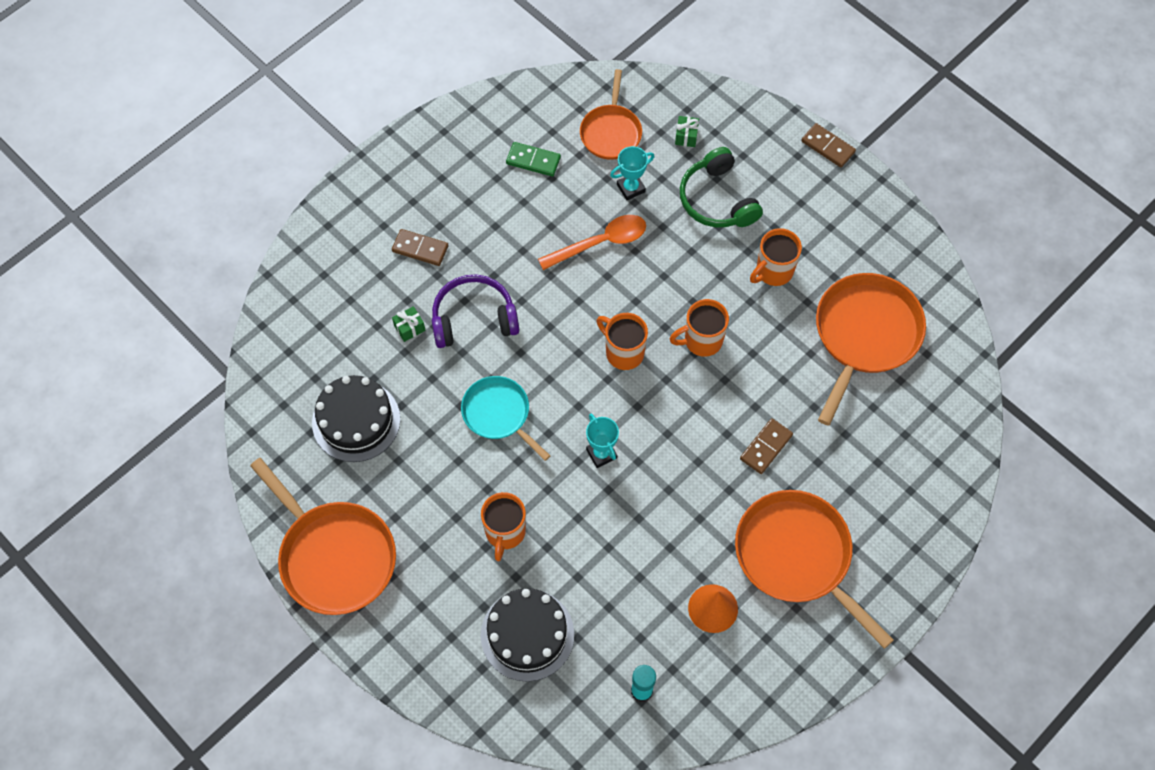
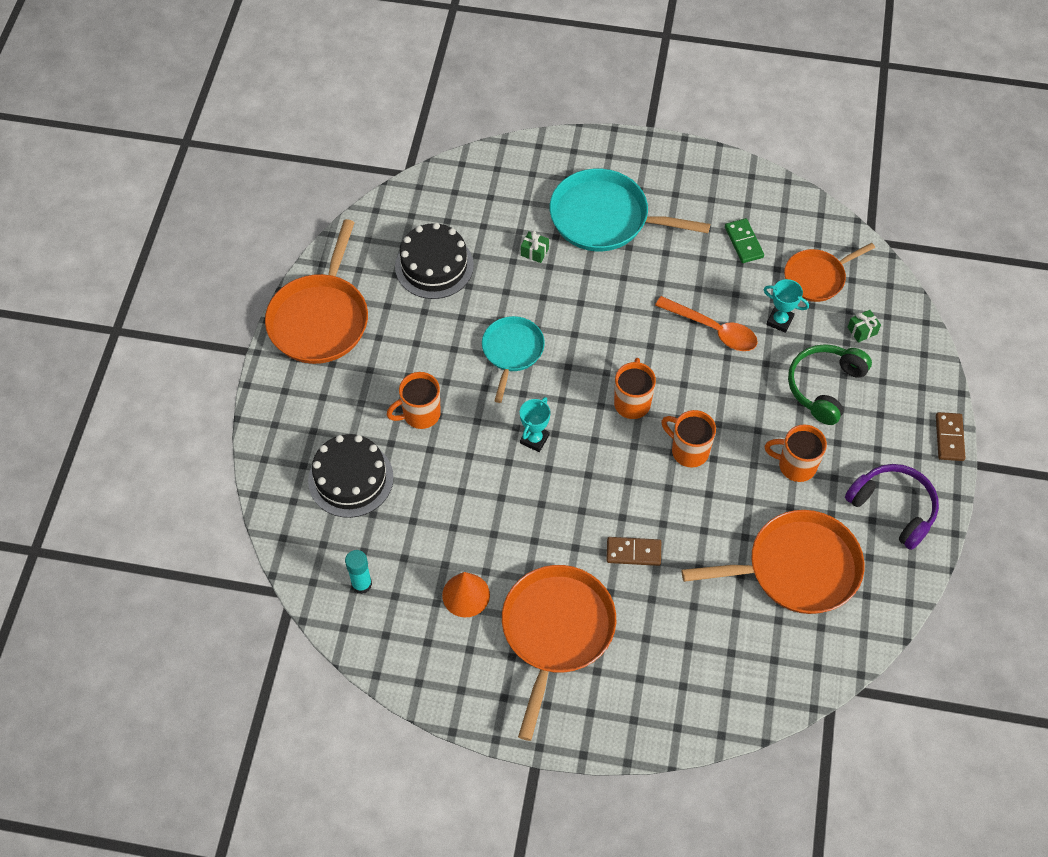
camera: 55 degrees right, 5 degrees down
(420, 249) = (604, 218): brown domino -> turquoise pan
(473, 318) = (576, 287): purple headphones -> purple headphones (893, 508)

